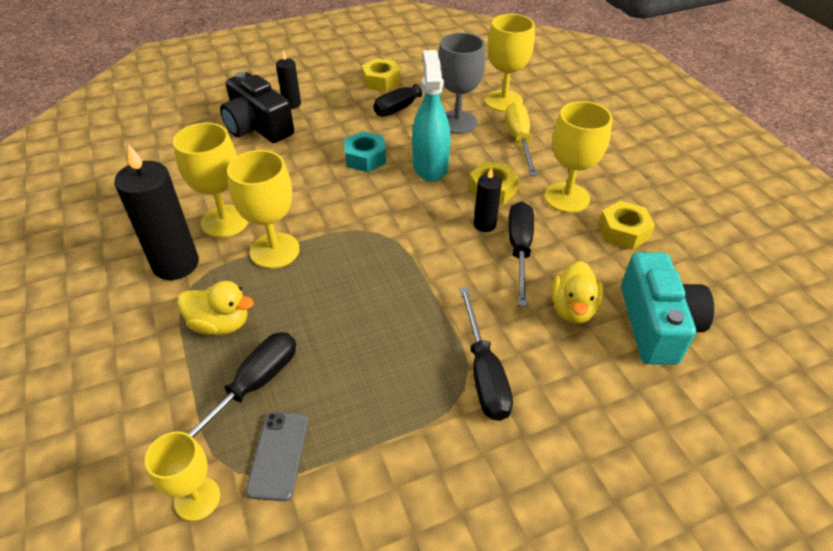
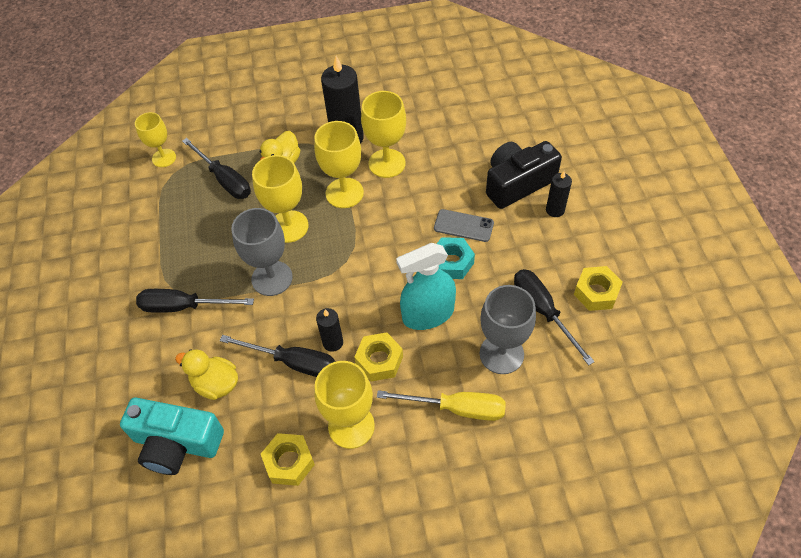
camera: 105 degrees right, 10 degrees up
(278, 455) = (173, 192): grey phone -> grey phone (463, 226)
(417, 292) = (272, 278): none -> grey goblet
(430, 166) = (428, 314): turquoise spray bottle -> turquoise spray bottle turned 150 degrees clockwise
(503, 101) = (540, 413): yellow goblet -> yellow goblet (289, 226)

